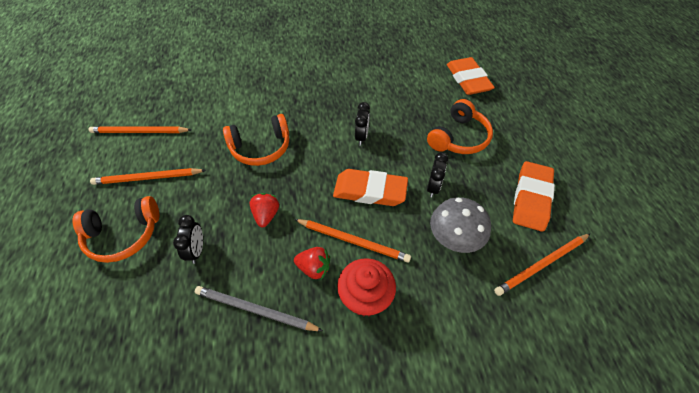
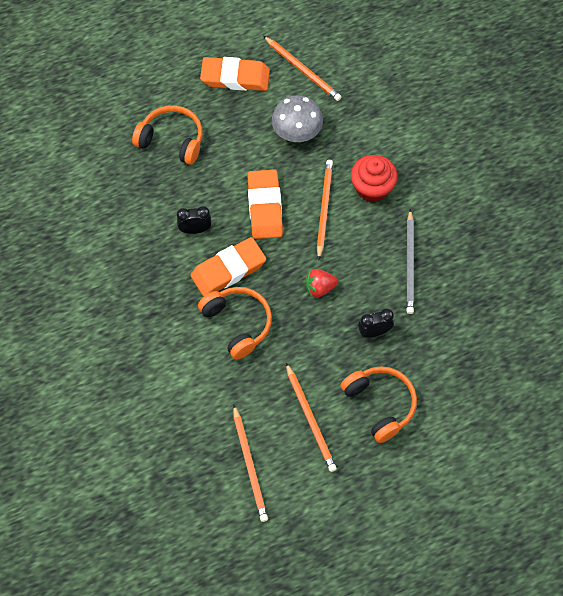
camera: 105 degrees left, 10 degrees up
(314, 268) = (359, 232): red strawberry -> none
(433, 187) = (245, 155): black clock -> none
(468, 80) = (73, 139): orange eraser -> orange eraser (228, 270)

